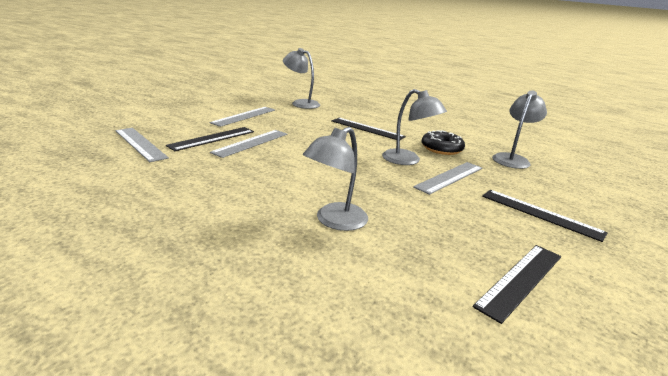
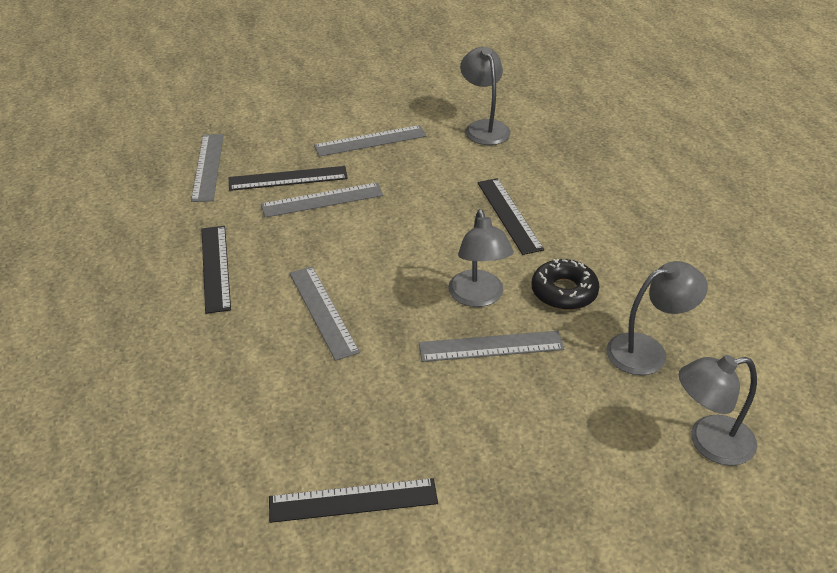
camera: 40 degrees right, 15 degrees up
(333, 190) = (323, 311): none -> grey ruler
(334, 221) = (272, 354): grey lamp -> grey lamp (709, 443)
(540, 214) = (517, 448): black ruler -> black ruler (216, 268)

